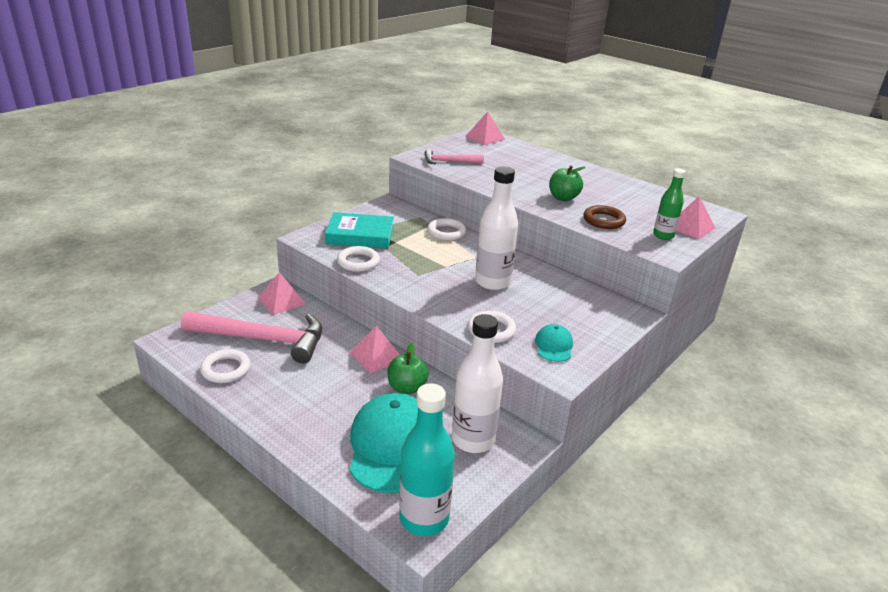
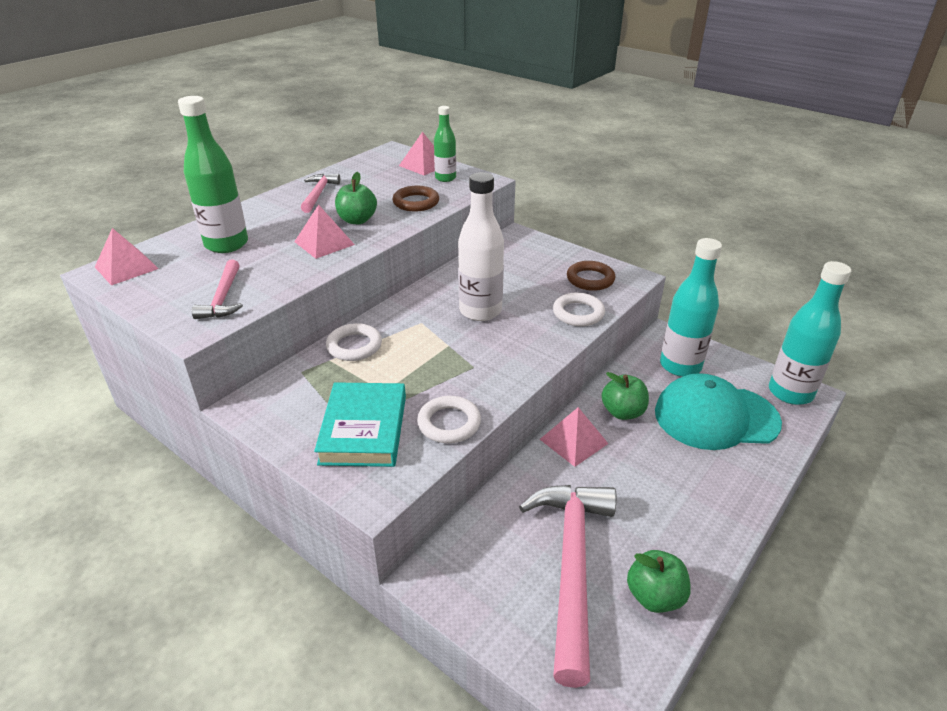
camera: 90 degrees left, 5 degrees up
(226, 369) = (654, 596): white ring -> green apple
(282, 301) = (463, 563): pink pyramid -> pink pyramid (324, 243)
(473, 440) = (680, 366): white bottle -> turquoise bottle
(517, 159) = (226, 244): none -> green bottle
(554, 346) = (590, 279): turquoise cap -> brown ring
(607, 184) = (319, 194): none -> pink hammer

